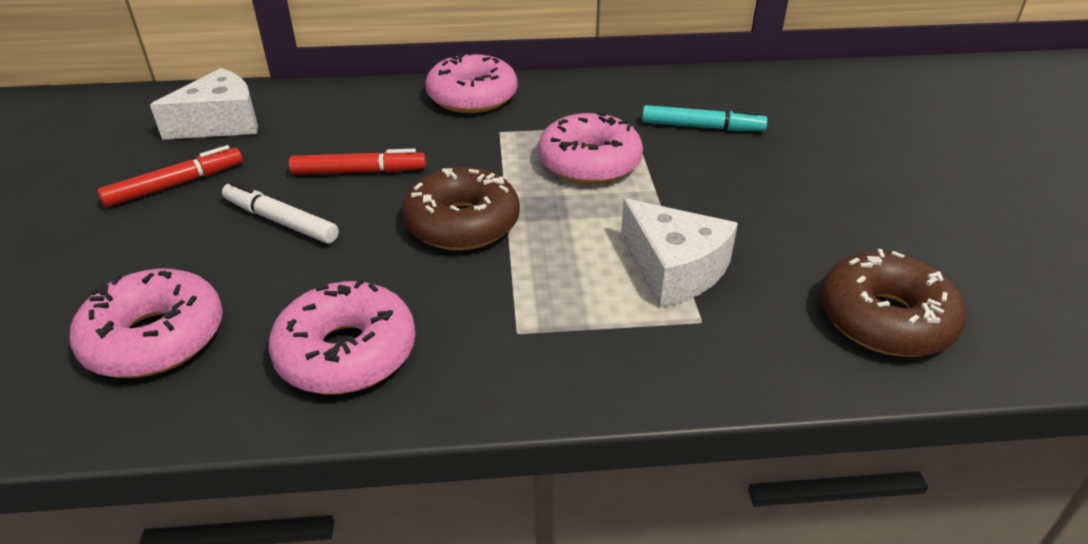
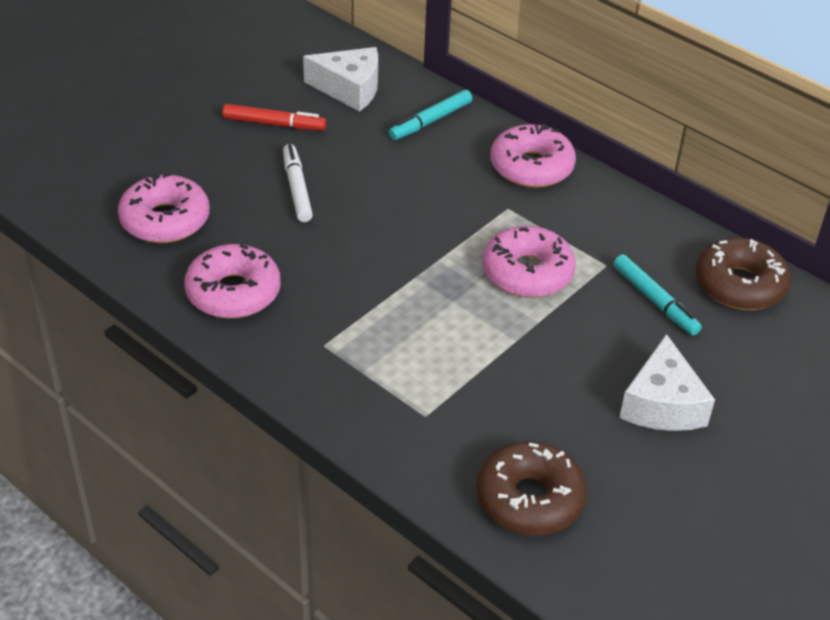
camera: 45 degrees right, 5 degrees up
(337, 109) = (430, 121): none -> turquoise marker
(359, 172) = (380, 182): red marker -> none
(462, 223) = (388, 260): brown donut -> brown donut (739, 285)
(673, 270) = (459, 377): white cheese -> white cheese (662, 404)

